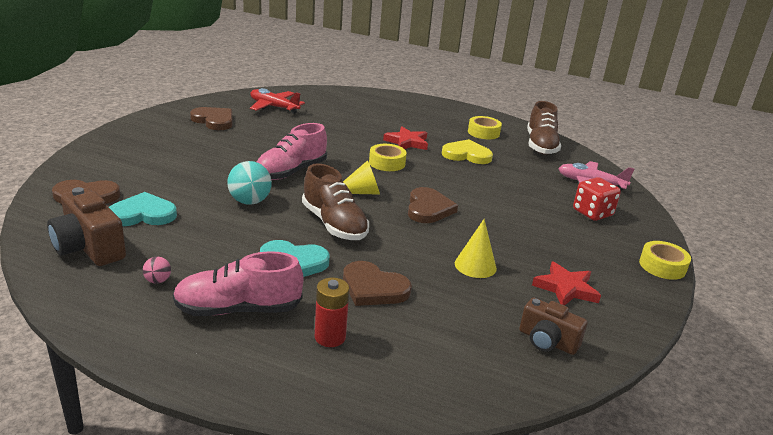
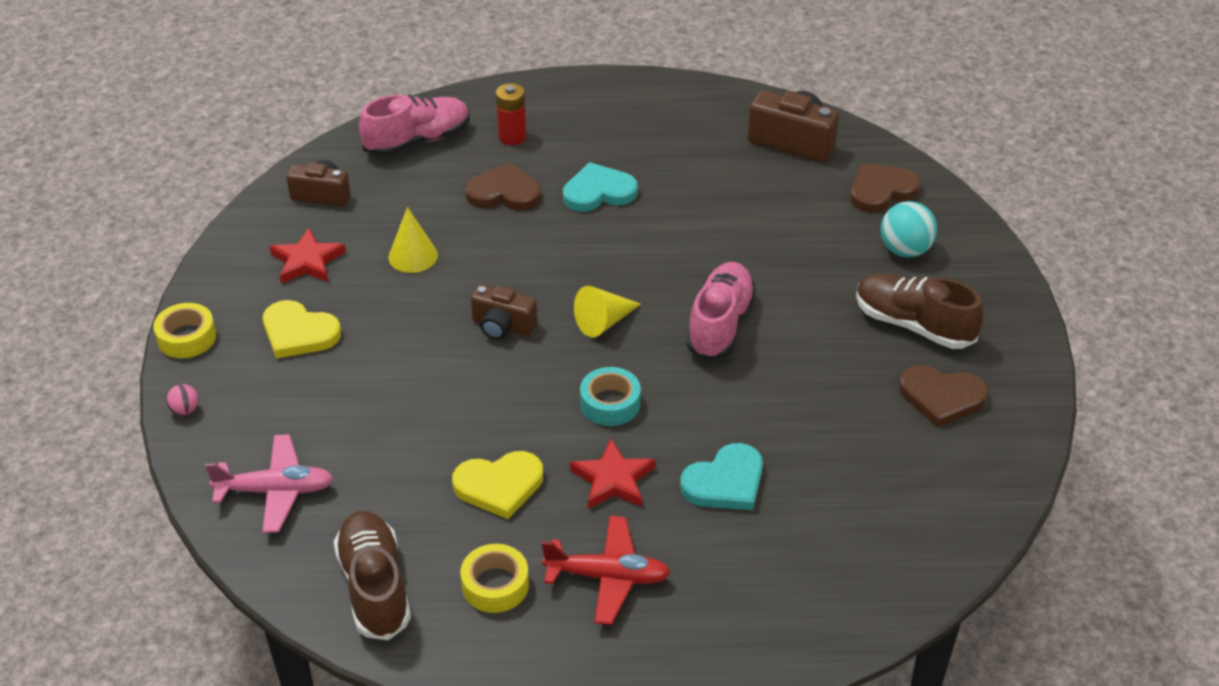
camera: 160 degrees right, 15 degrees up
(143, 214) = (799, 193): turquoise heart -> turquoise heart (725, 482)
(158, 281) = (696, 134): pink ball -> pink ball (185, 410)
(238, 309) = (605, 133): pink shoe -> pink shoe (418, 141)
(250, 201) = (716, 252): turquoise ball -> turquoise ball (905, 250)
(274, 107) = (906, 489): red plane -> red plane (608, 577)
(334, 224) = (596, 255): brown shoe -> brown shoe (913, 325)
(387, 163) = (610, 403): yellow tape -> turquoise tape
(428, 208) = (502, 326): brown heart -> brown camera
(575, 245) = (299, 333): none -> yellow heart
(592, 213) = (274, 410): red dice -> none

